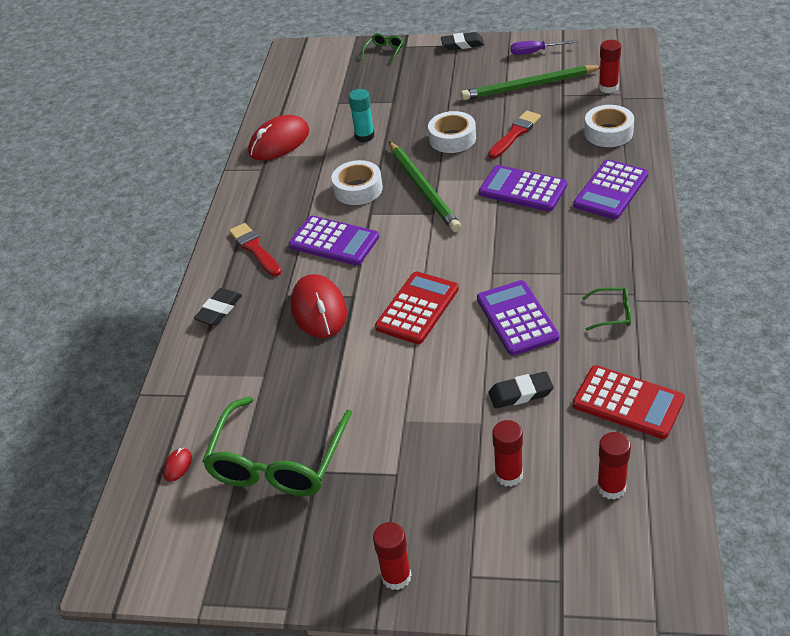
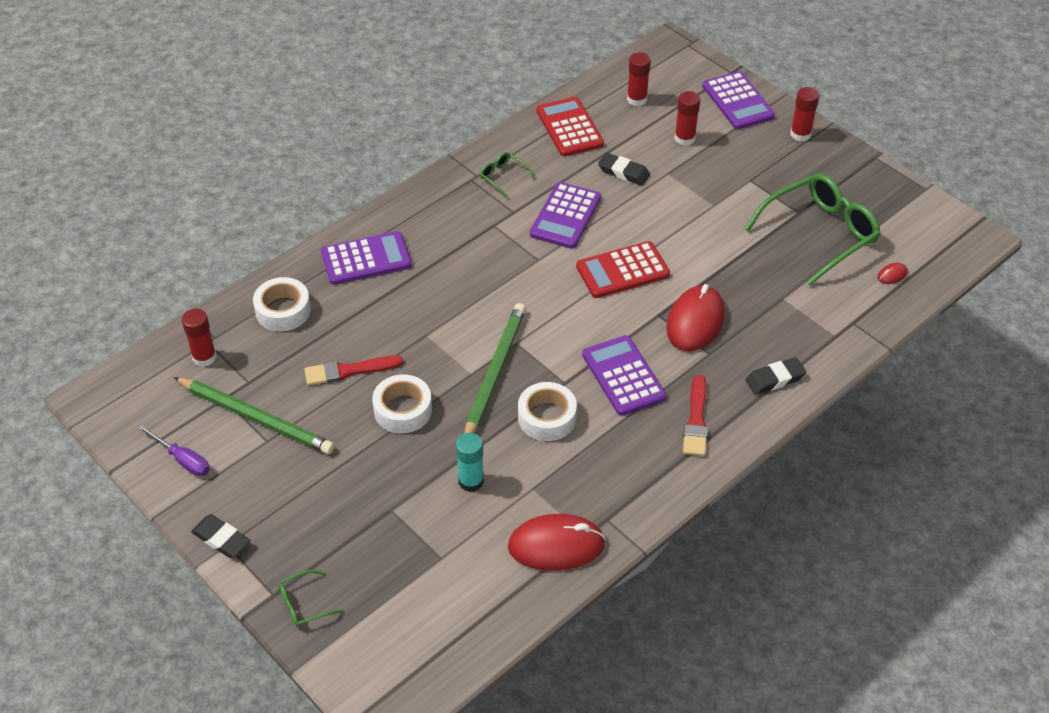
camera: 145 degrees left, 5 degrees up
(522, 189) = (423, 310): purple calculator -> purple calculator (737, 101)

